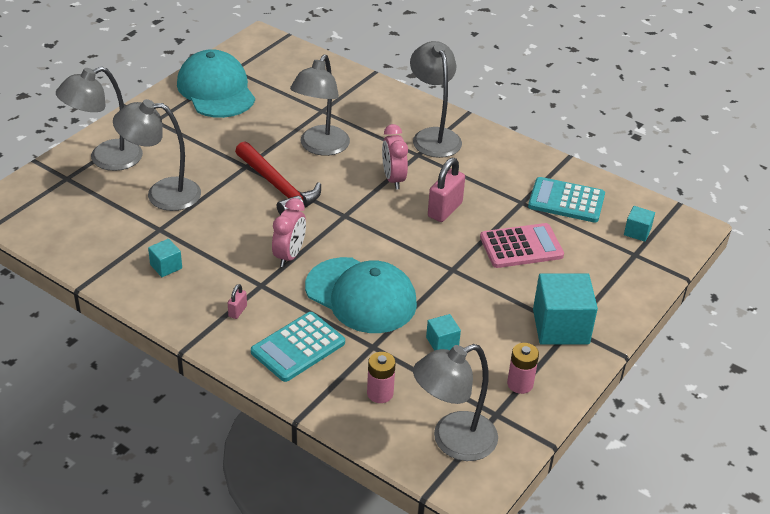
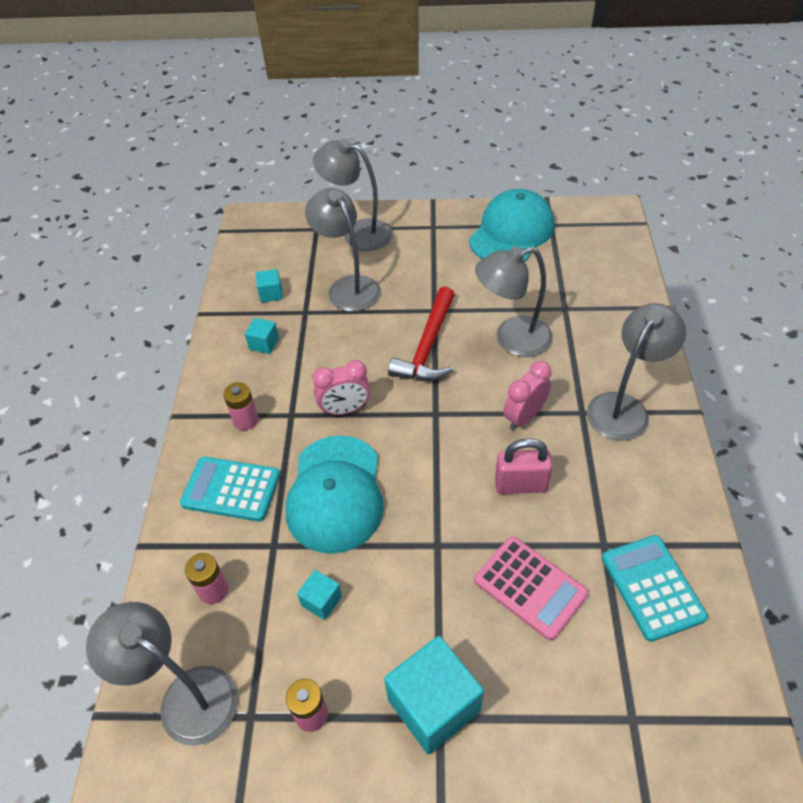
camera: 60 degrees right, 10 degrees up
(237, 311) = (246, 420): pink padlock -> pink battery
(637, 232) = (676, 698): turquoise cube -> turquoise cube (271, 293)

